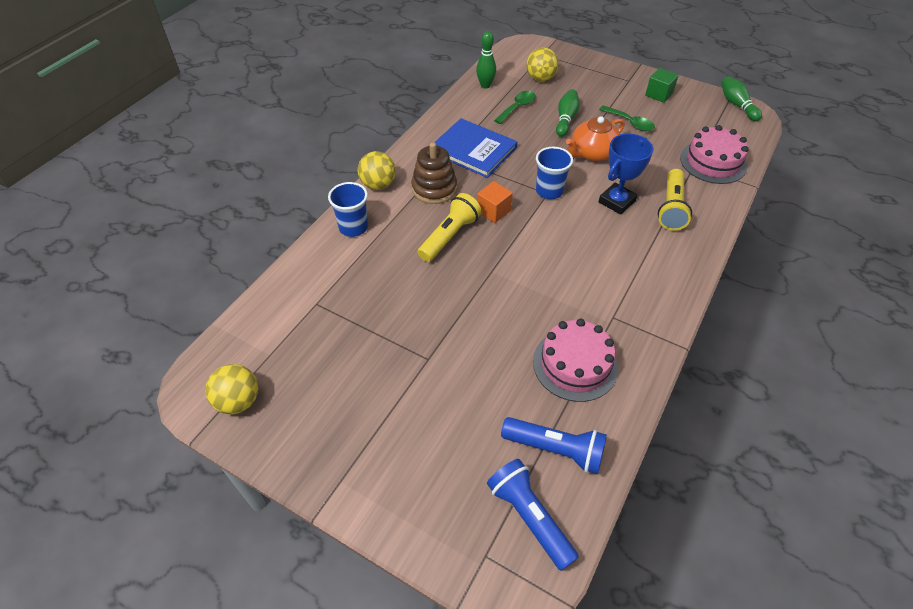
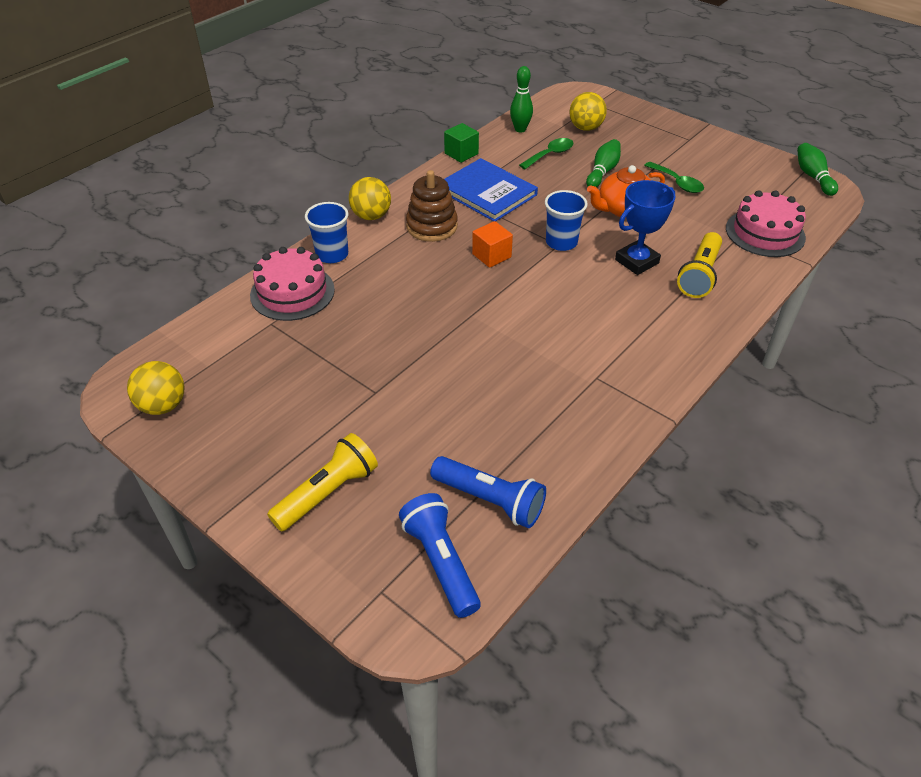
camera: 10 degrees right, 5 degrees down
(449, 236) = (435, 275): yellow flashlight -> yellow flashlight (328, 493)
(575, 364) = (538, 419): pink cake -> pink cake (292, 292)
(659, 94) = (721, 157): green cube -> green cube (461, 154)

